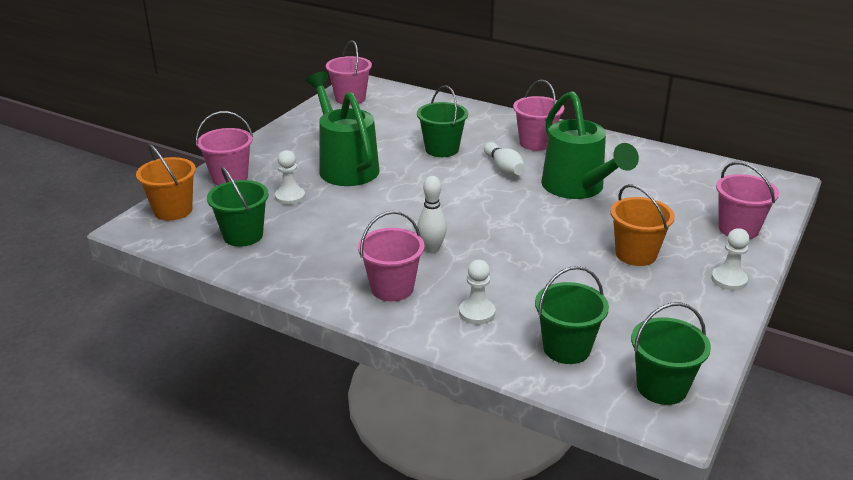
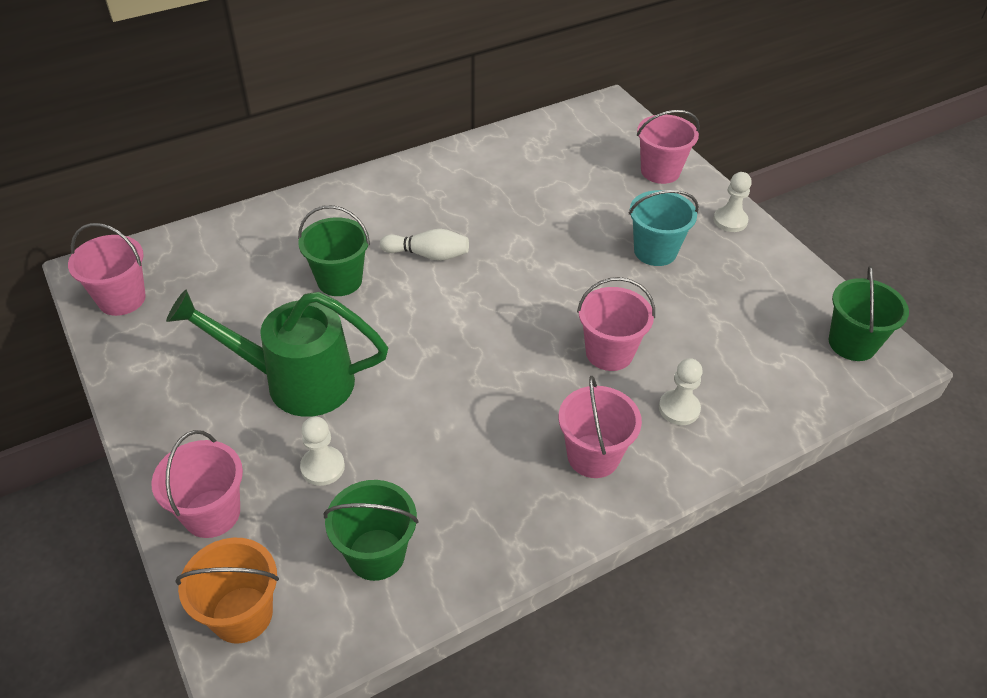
camera: 60 degrees left, 15 degrees up
(431, 249) = (541, 388): white bowling pin -> none
(536, 143) = (398, 205): pink bucket -> pink bucket (609, 352)
(566, 348) = (769, 373): green bucket -> none
(577, 188) = (513, 225): green watering can -> none
(636, 254) = (655, 251): orange bucket -> turquoise bucket

